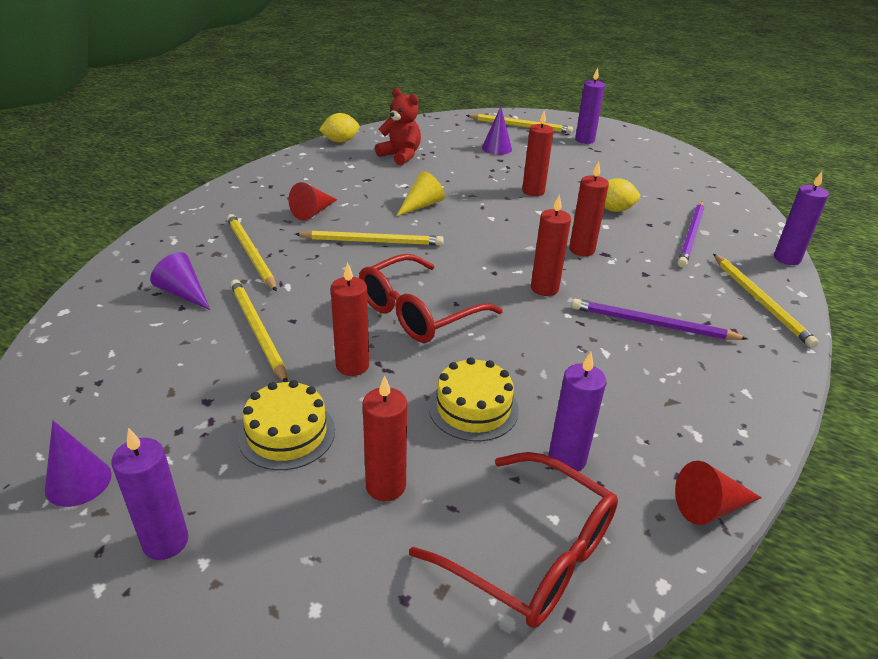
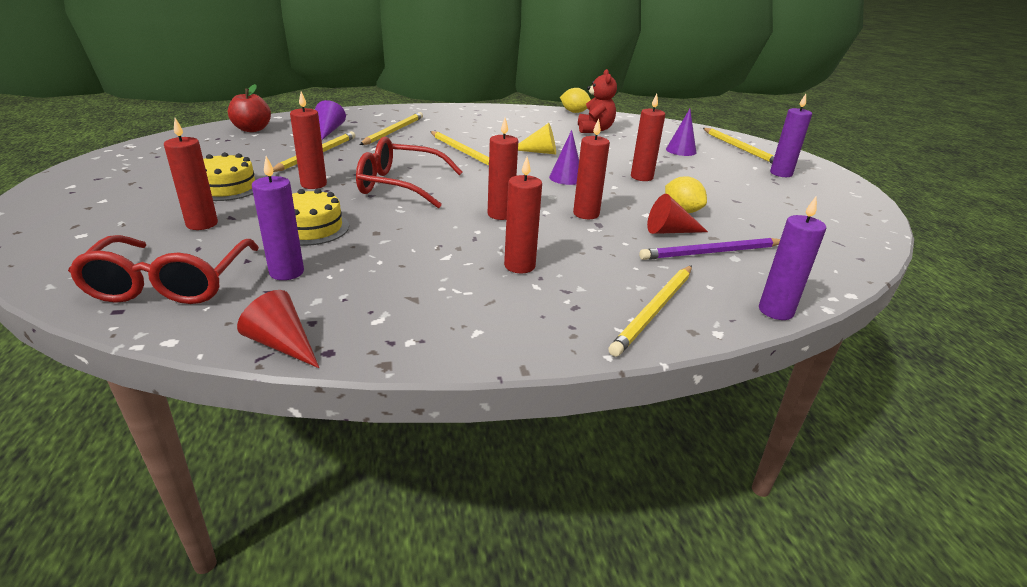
camera: 50 degrees right, 5 degrees down
(78, 482) = (144, 159): purple cone -> purple cone (566, 178)
(88, 348) = (252, 129): none -> red apple
(165, 541) = (112, 188): purple candle -> none
(313, 212) = (469, 130): red cone -> red cone (670, 231)
(652, 324) = (519, 266): purple pencil -> red candle

